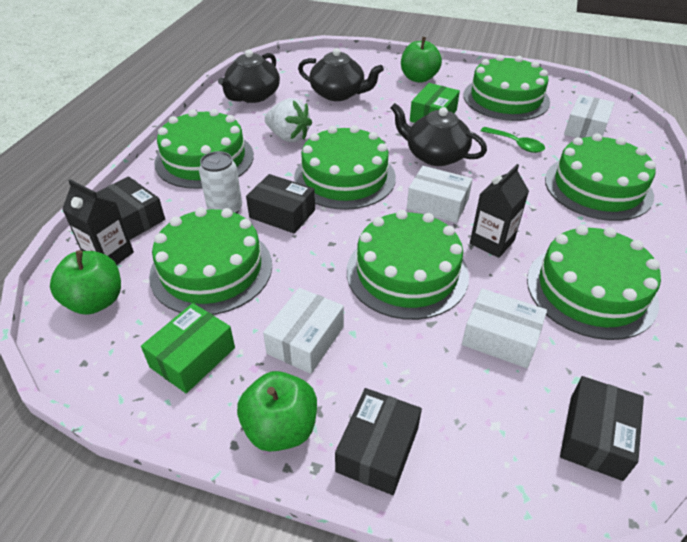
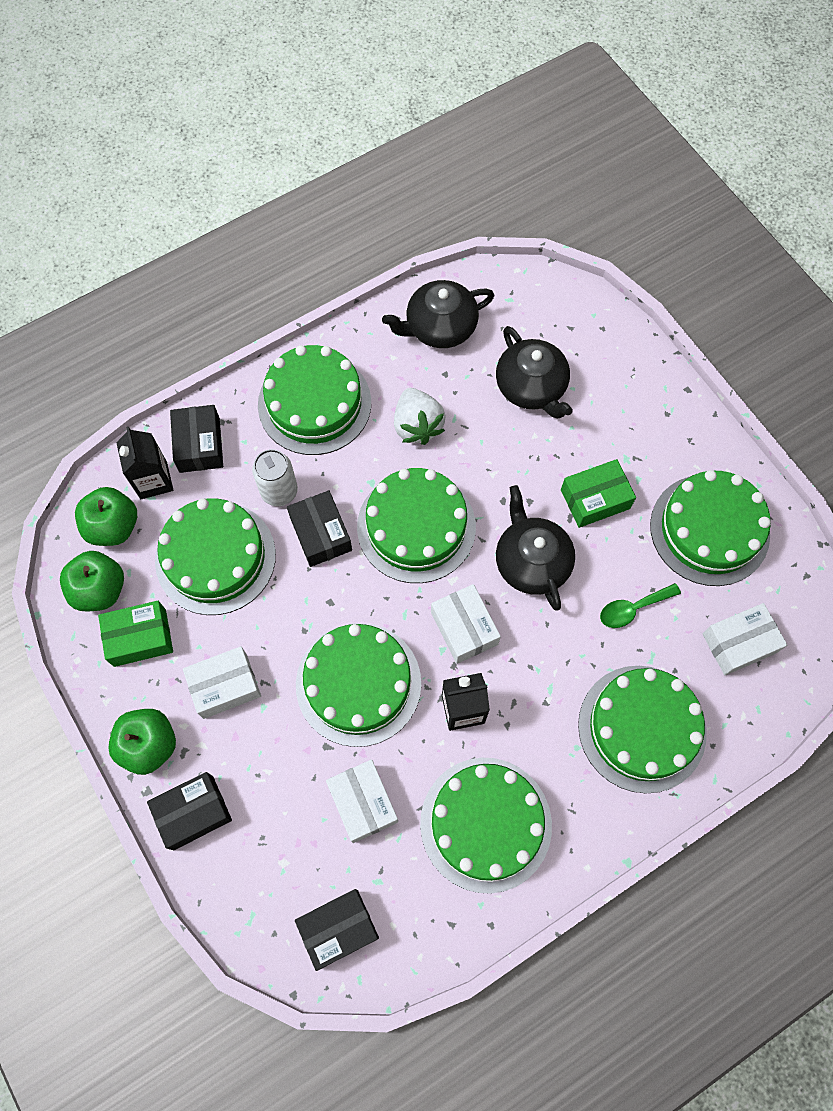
camera: 40 degrees right, 25 degrees up
(418, 78) = (649, 421): green apple -> green apple (100, 590)
(516, 144) = (632, 609): green spoon -> green spoon turned 75 degrees clockwise

